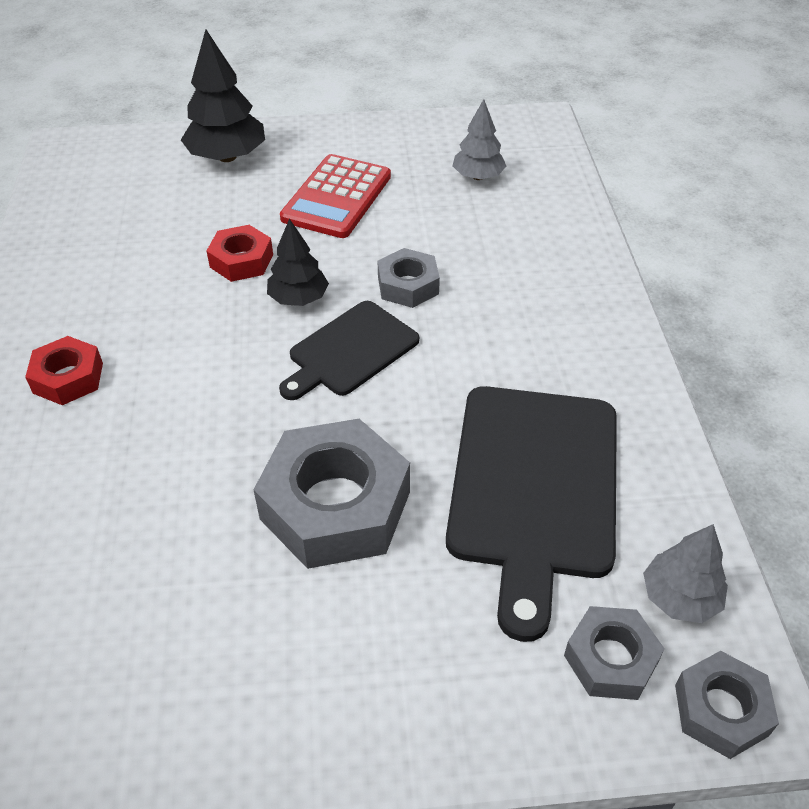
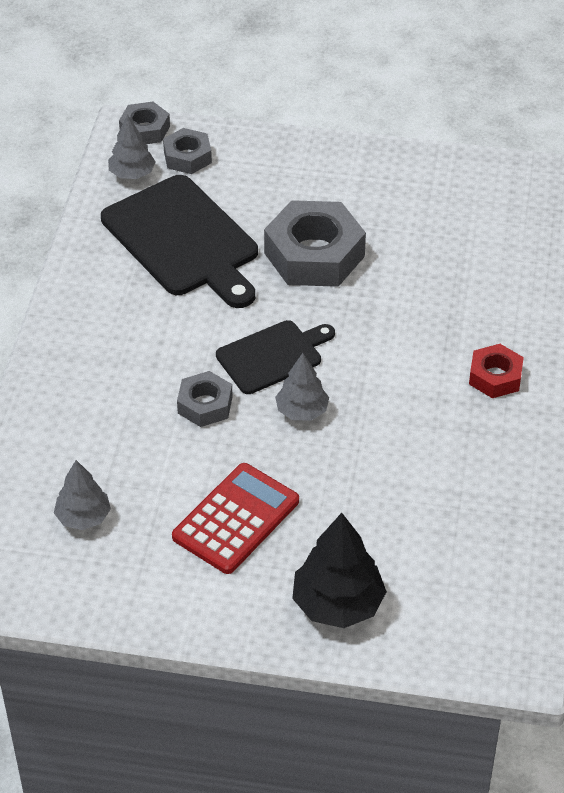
camera: 165 degrees left, 0 degrees up
(241, 261) = (344, 460): red nut -> none
(298, 298) = (301, 411): black tree -> grey tree
(533, 488) = (183, 240): black cutting board -> black cutting board turned 120 degrees clockwise

